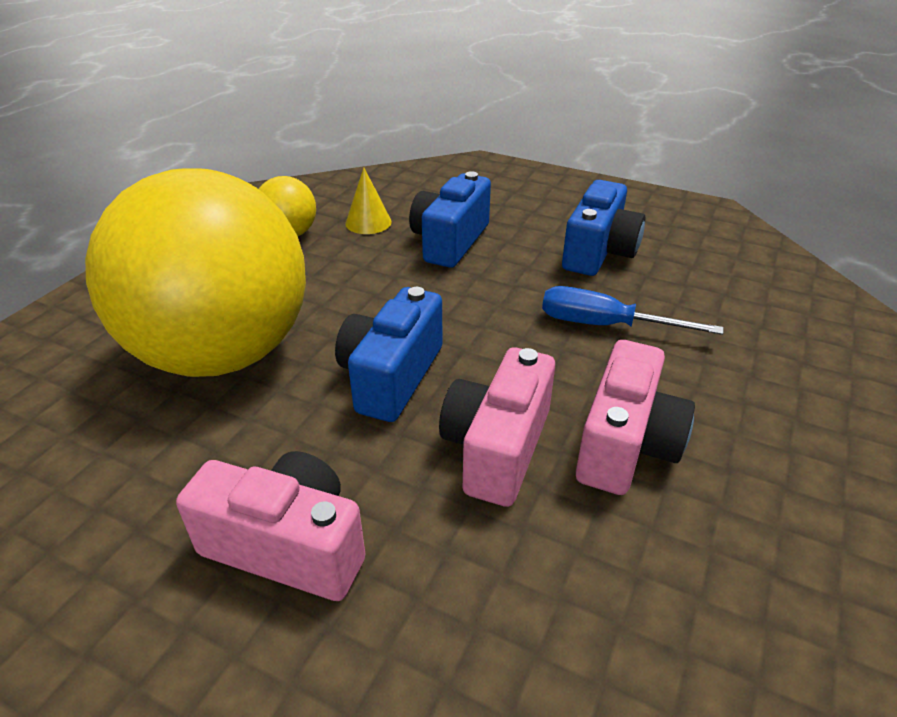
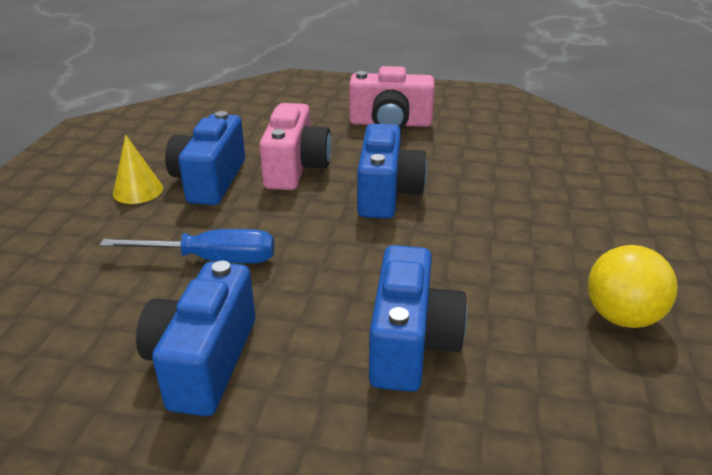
camera: 165 degrees right, 5 degrees down
(223, 353) = (526, 189): yellow ball -> none
(368, 222) = (544, 359): yellow cone -> yellow cone (138, 191)
(626, 444) = (210, 180): pink camera -> blue camera

